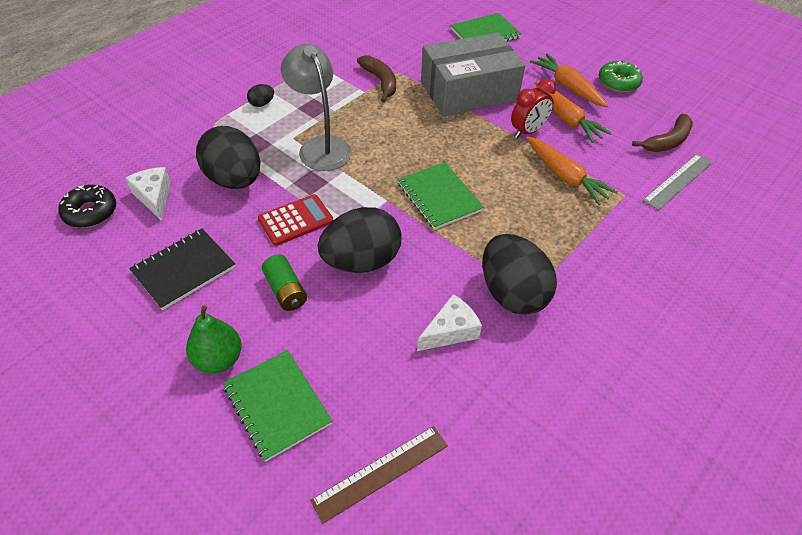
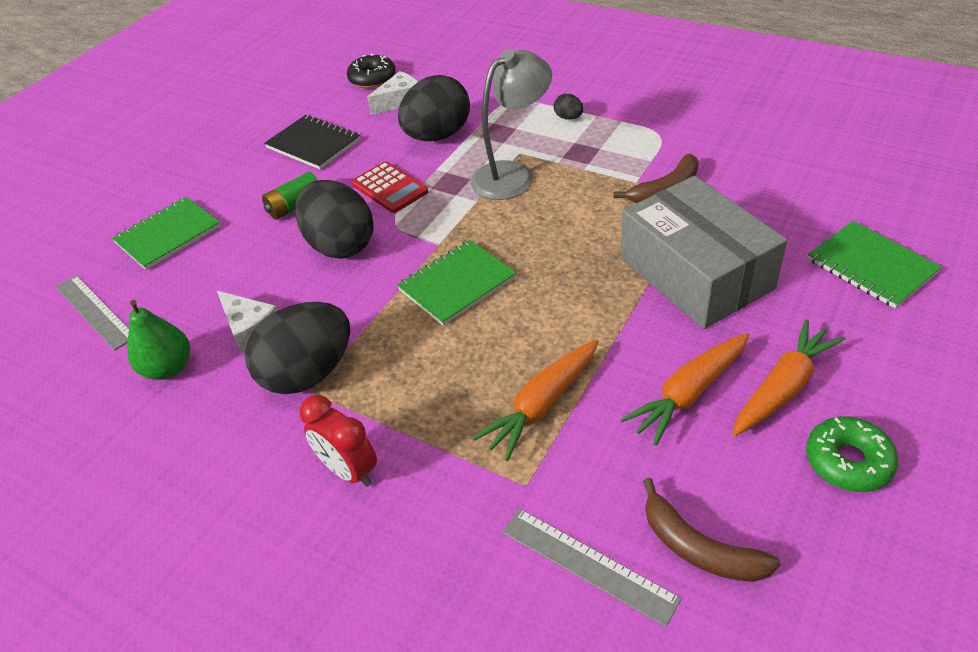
camera: 85 degrees right, 5 degrees down
(218, 359) = (216, 191): green pear -> green pear (168, 368)
(381, 472) = (95, 311): brown ruler -> grey ruler
(527, 131) = (630, 350): red clock -> red clock (349, 470)

